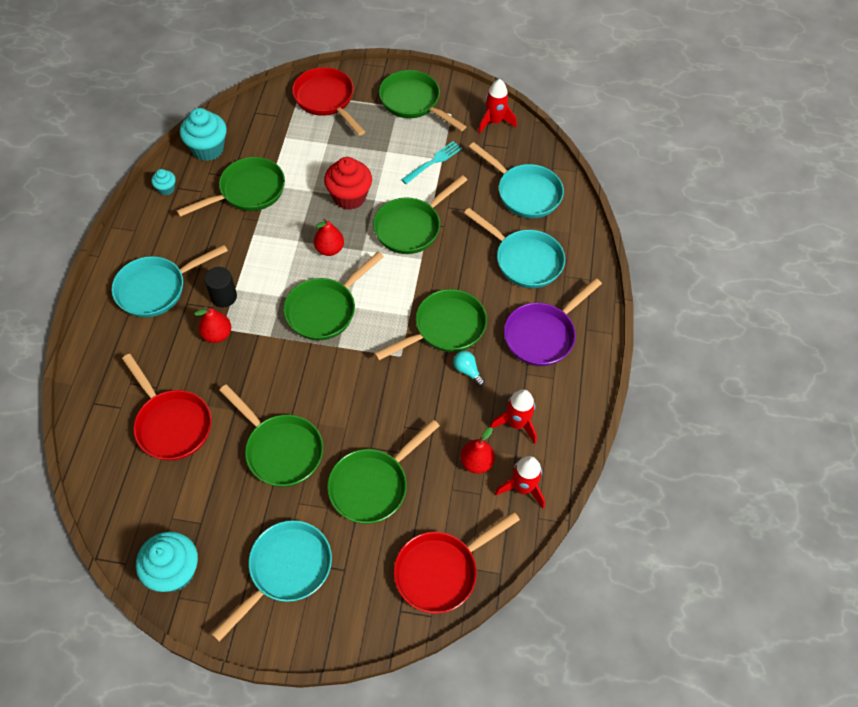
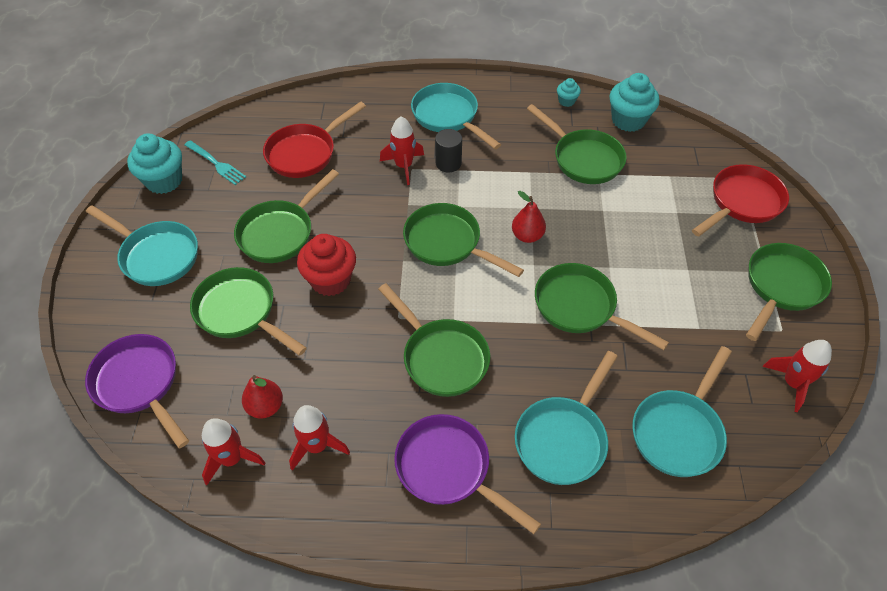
camera: 85 degrees right, 5 degrees down
(217, 334) = (404, 166): red pear -> red rocket
(349, 197) = (605, 243): red cupcake -> red cupcake (330, 280)
(433, 162) = (691, 319): turquoise fork -> turquoise fork (216, 164)
(441, 571) = (140, 384): red pan -> purple pan
(467, 371) = (385, 386): turquoise light bulb -> none

